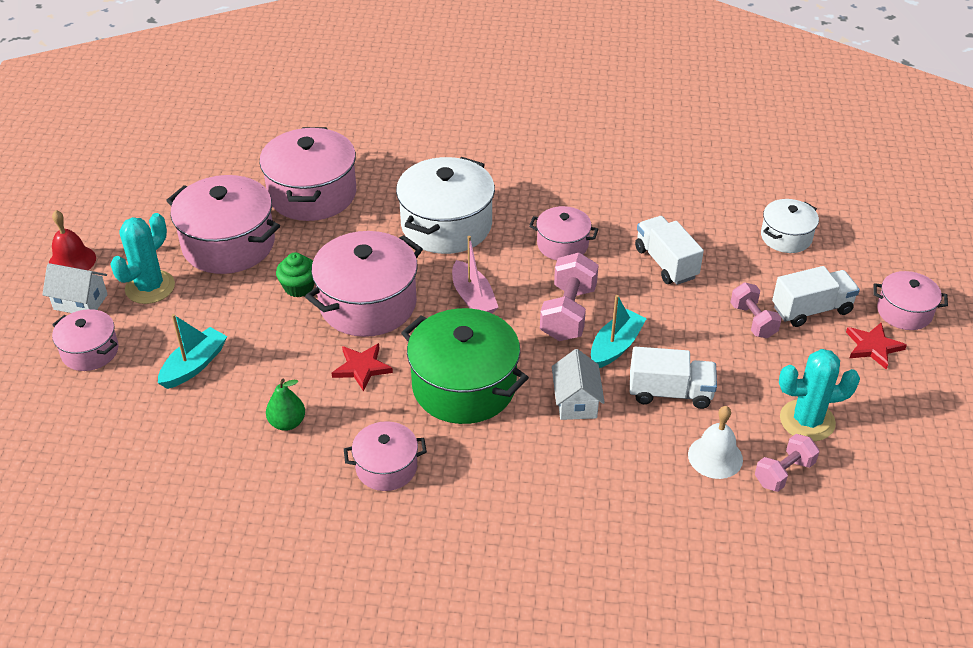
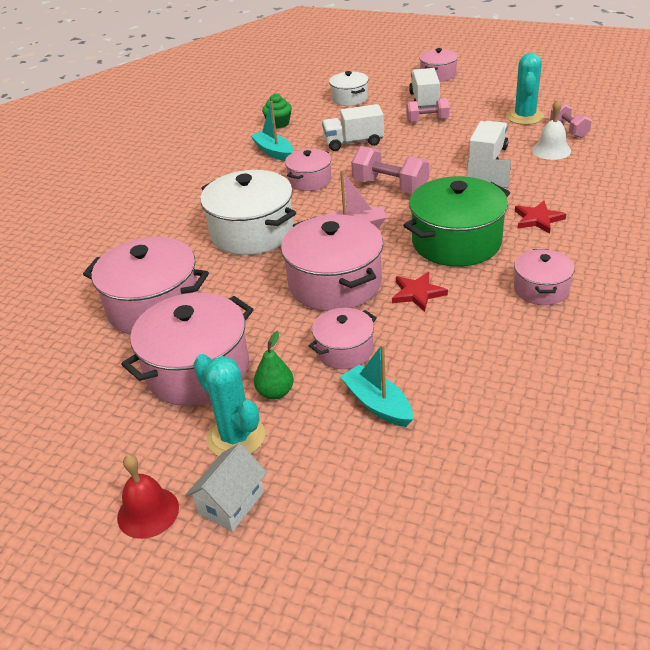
camera: 70 degrees left, 5 degrees down
(90, 351) = (324, 493): pink pot -> pink pot (344, 350)
(287, 423) = (476, 343): green pear -> green pear (275, 392)
(299, 287) = (291, 324): green cupcake -> green cupcake (278, 123)
(615, 346) = (434, 172): turquoise boat -> turquoise boat (274, 152)
(873, 347) = (465, 88): red star -> red star (538, 219)

